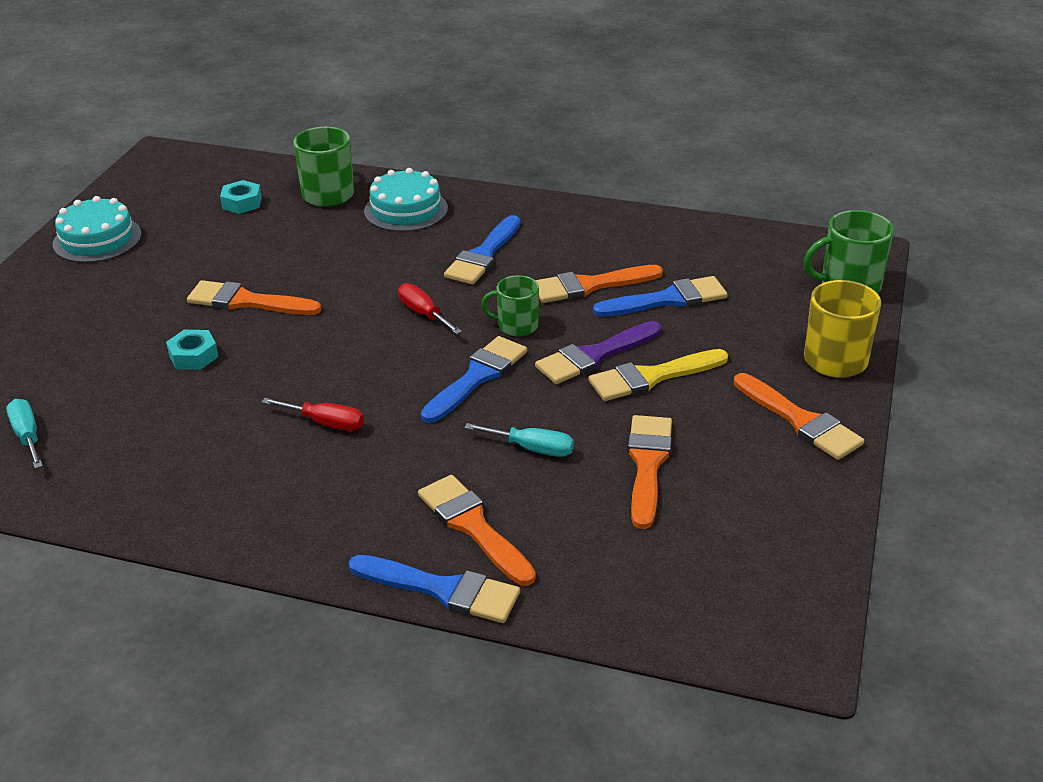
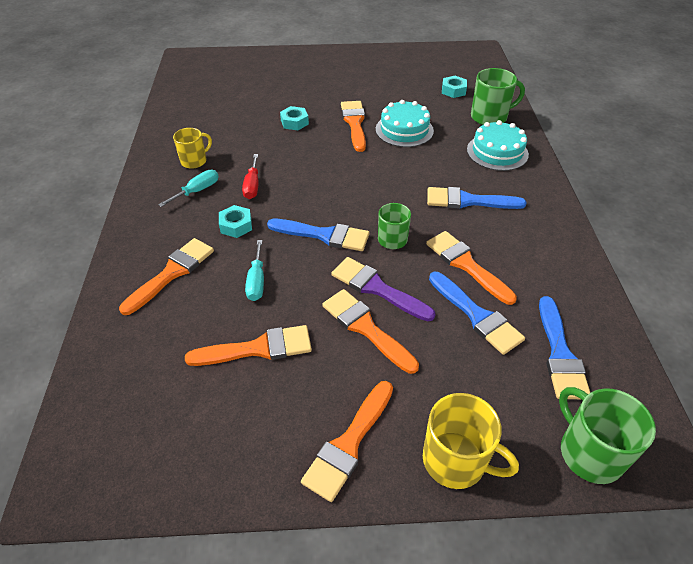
camera: 70 degrees right, 10 degrees up
(27, 436) = (210, 97): turquoise screwdriver -> turquoise screwdriver (197, 191)
(97, 239) = (382, 60): turquoise cake -> turquoise cake (404, 130)
(213, 476) = (194, 161): none -> yellow mug
(407, 452) = (236, 225): none -> turquoise nut
(423, 314) = (381, 193): red screwdriver -> none
(443, 590) = (113, 275): blue brush -> blue brush (560, 354)
(651, 377) = (365, 328): yellow brush -> orange brush

